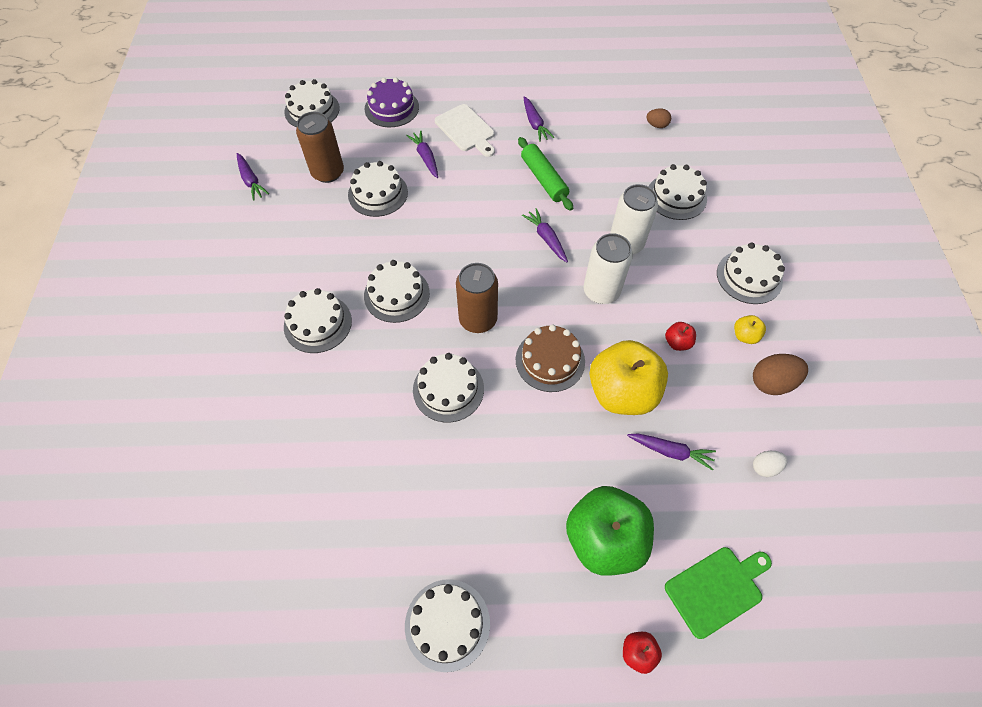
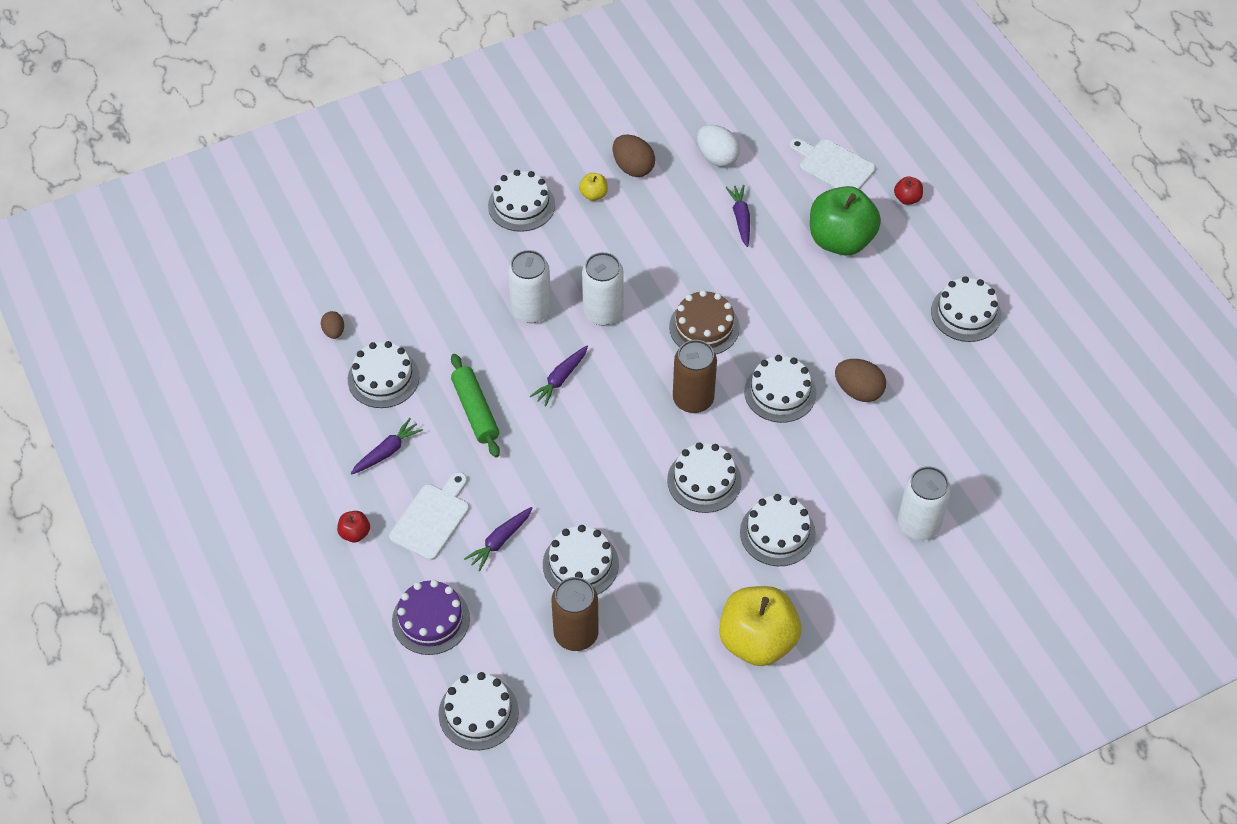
camera: 115 degrees left, 5 degrees down
(250, 434) = (918, 524): none -> white can
(251, 181) = (632, 712): purple carrot -> none
(413, 457) = (858, 391): none -> brown egg
(543, 179) = (475, 411): green rolling pin -> green rolling pin turned 60 degrees counterclockwise
(622, 392) = (705, 265): yellow apple -> yellow apple (757, 641)
(676, 196) = (441, 286): white cake -> white cake (383, 378)
(677, 342) = (629, 240): red apple -> red apple (355, 533)
(716, 589) = (833, 166): green cutting board -> white cutting board
(765, 467) = (717, 157): white egg -> white egg, size x1.69

